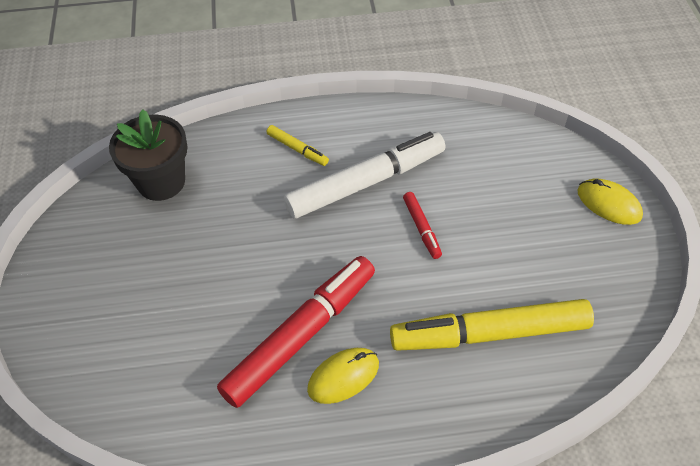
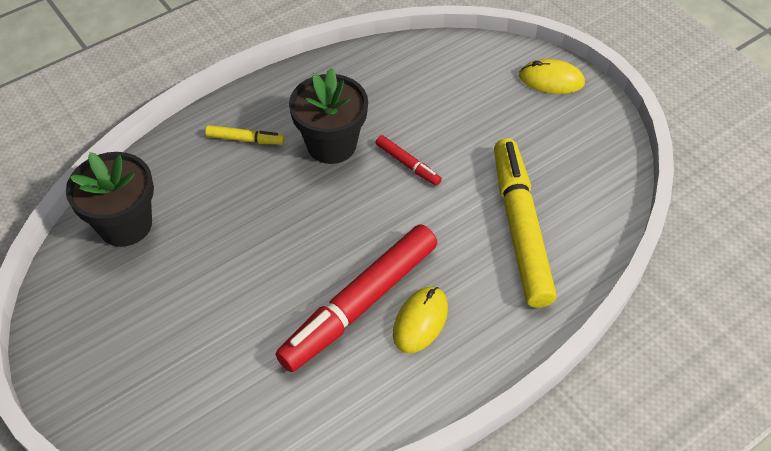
camera: 30 degrees left, 0 degrees up
(301, 335) = (359, 304): red marker -> red marker turned 150 degrees counterclockwise
(366, 183) = (331, 144): white marker -> black flower pot
(489, 333) = (520, 228): yellow marker -> yellow marker turned 120 degrees clockwise

